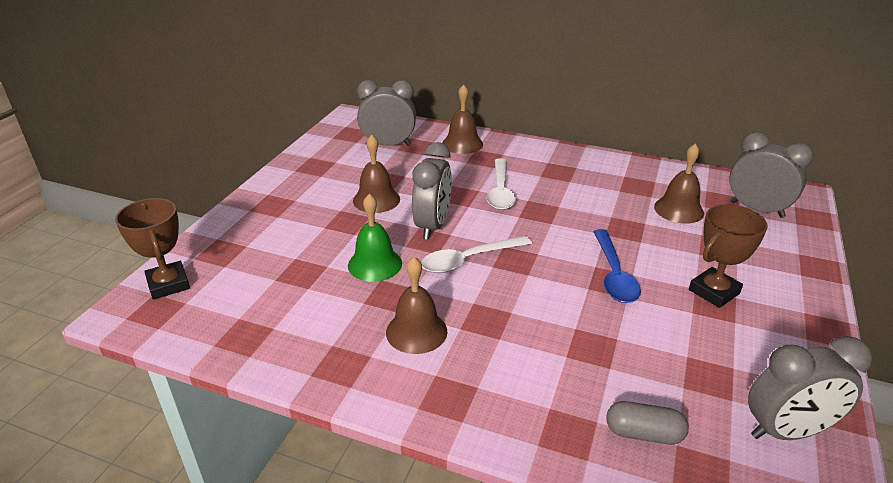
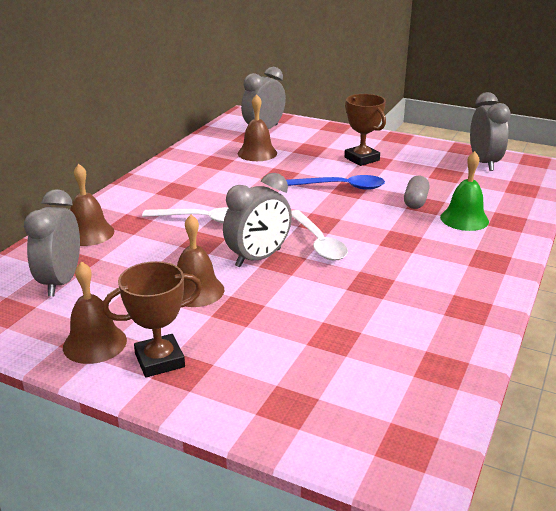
camera: 85 degrees left, 5 degrees down
(168, 284) = (356, 443): brown trophy -> brown trophy (159, 360)
(375, 264) = (322, 292): green bell -> green bell (464, 219)
(416, 331) = (419, 271): brown bell -> brown bell (95, 343)
(433, 226) = (258, 258): grey clock -> grey clock turned 120 degrees clockwise
(643, 434) = (500, 199): grey capsule -> grey capsule (415, 201)

